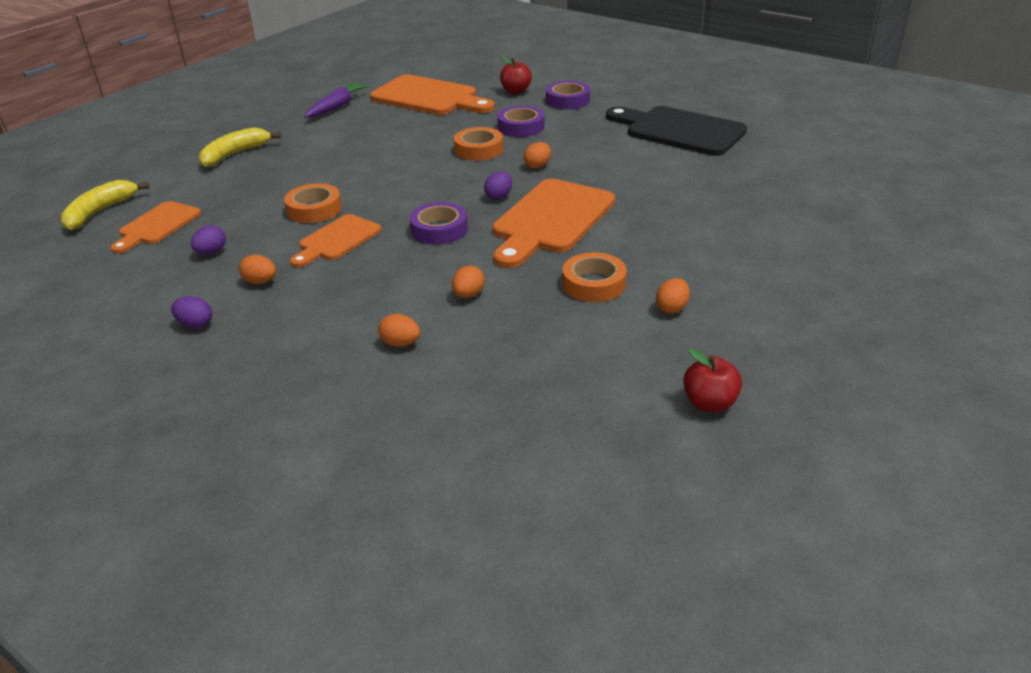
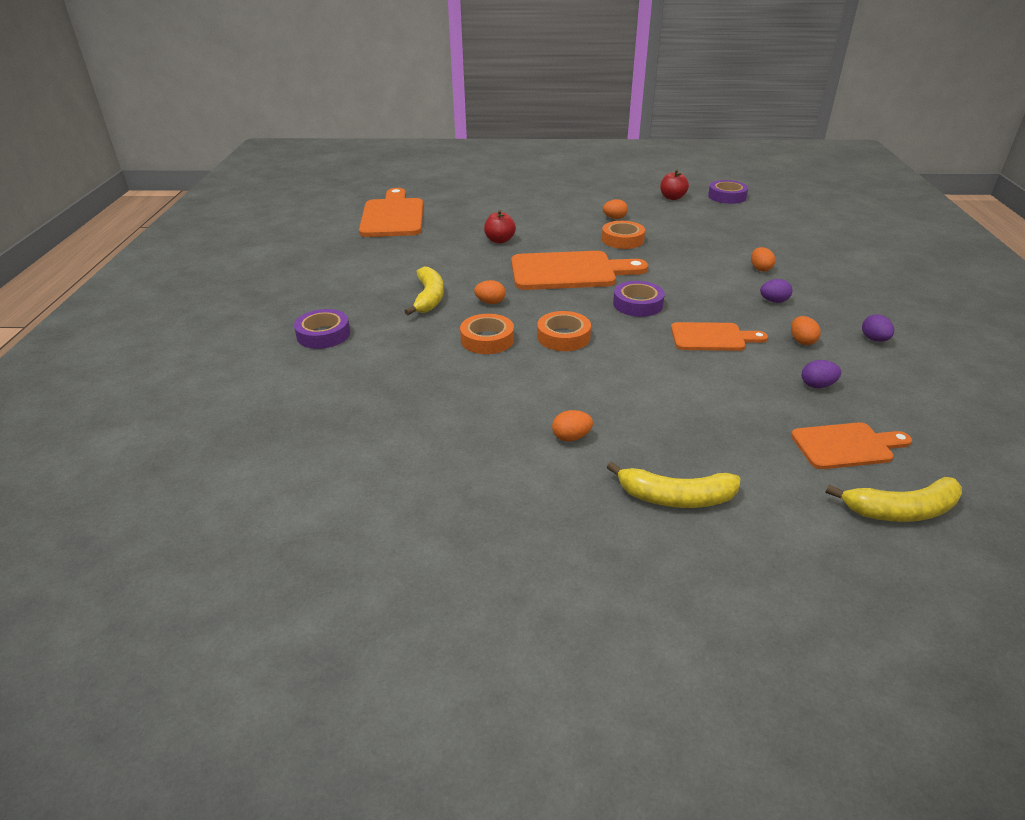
camera: 125 degrees left, 0 degrees up
(314, 209) = (692, 371): orange tape -> orange tape (563, 337)
(337, 106) = (463, 494): purple carrot -> none
(429, 97) = (375, 428): orange cutting board -> orange cutting board (393, 216)
(468, 295) = (689, 267): orange egg -> orange egg (571, 437)
(499, 196) = (561, 300): purple egg -> purple egg (773, 301)
(516, 91) = (313, 374): red apple -> red apple (499, 240)
(521, 127) = (415, 337): purple tape -> purple tape (727, 196)
(579, 144) = (429, 298): none -> yellow banana
(679, 131) = (362, 267): black cutting board -> none

